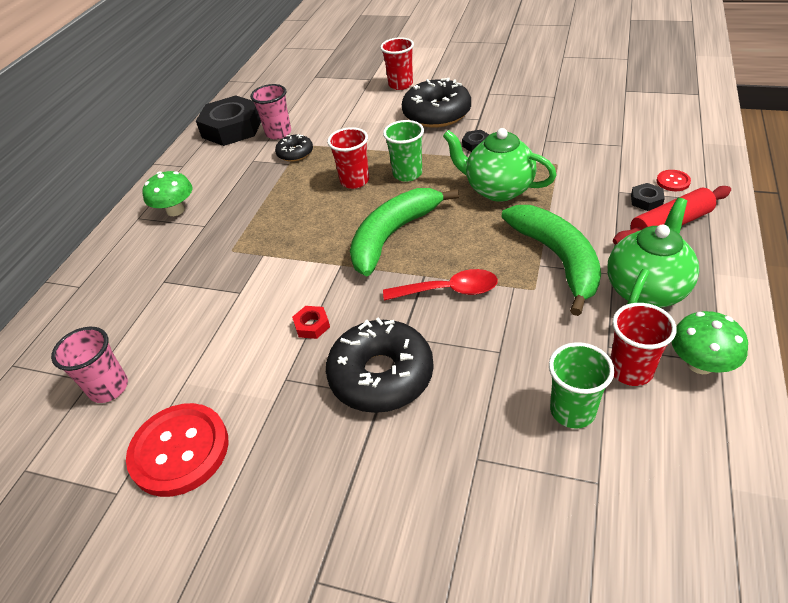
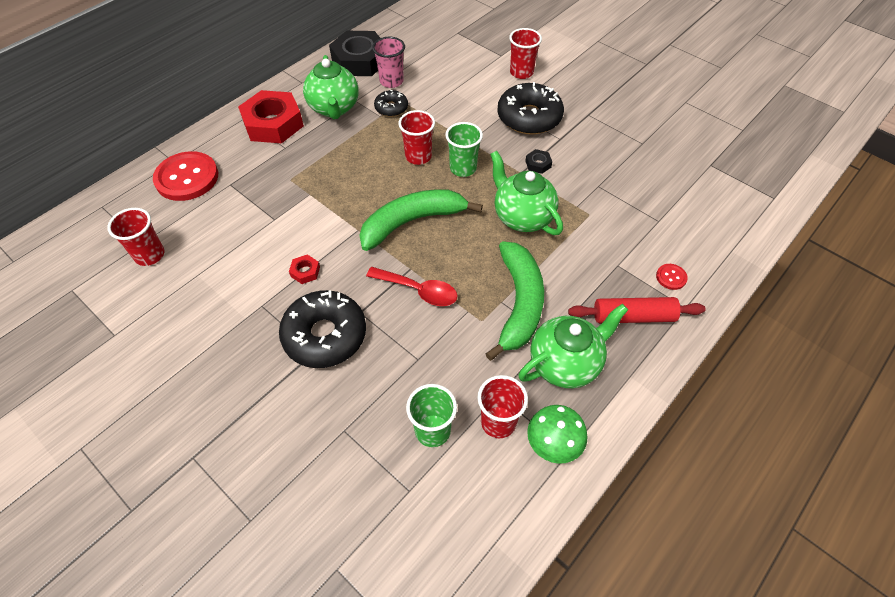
camera: 20 degrees right, 10 degrees up
(109, 388) = (150, 255): pink cup -> red cup
(175, 210) = (273, 123): green mushroom -> red nut
(179, 450) = (166, 325): red button -> red button (187, 178)
(234, 174) = (334, 108): none -> green teapot
(646, 200) = (633, 284): black nut -> none

